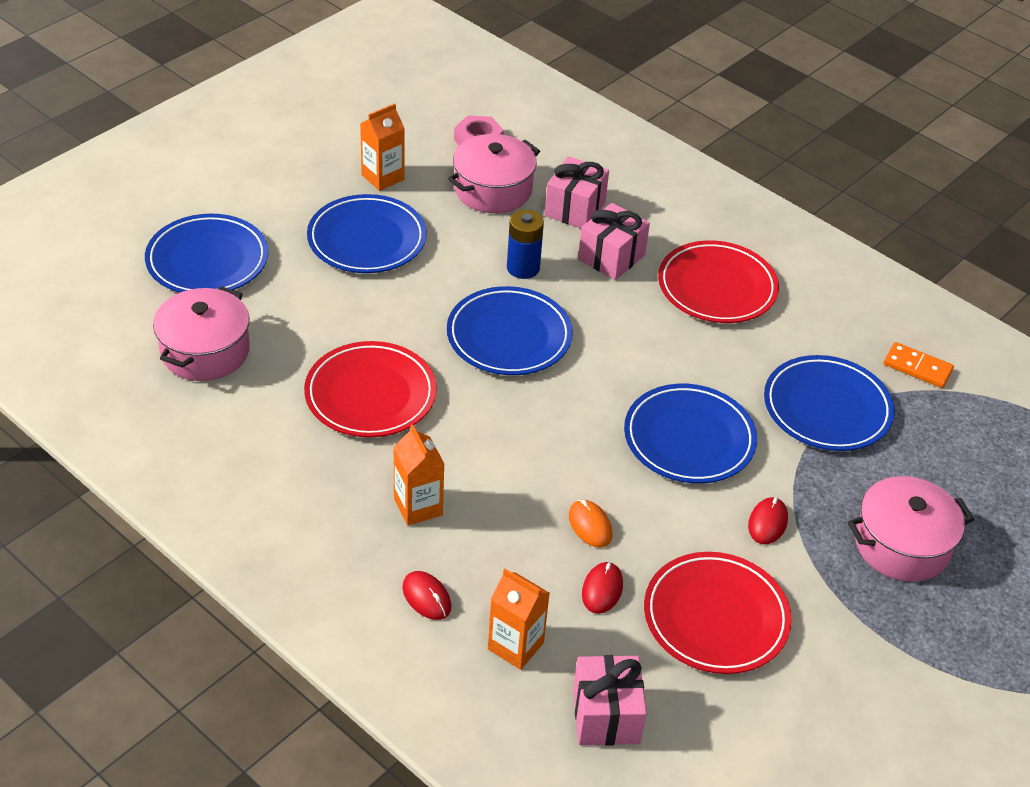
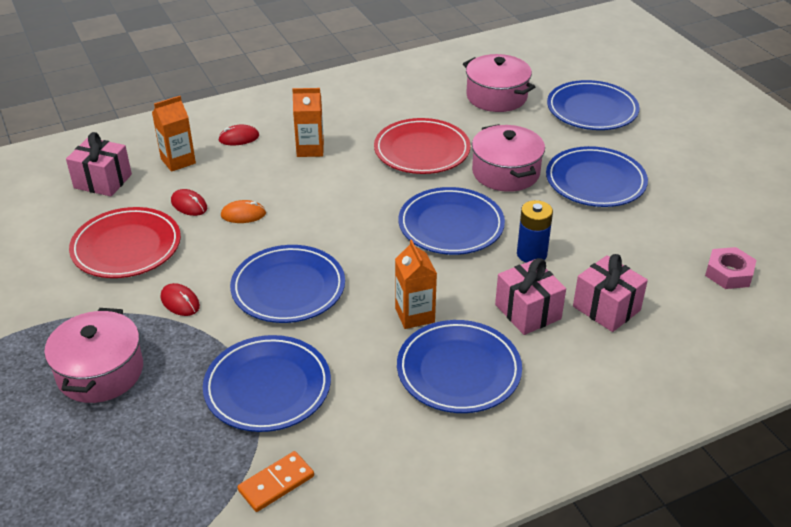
camera: 115 degrees right, 5 degrees down
(382, 177) = (678, 205): orange carton -> orange carton (414, 315)
(493, 190) = (648, 264): pink pot -> pink pot (506, 172)
(717, 287) = (458, 370): red plate -> blue plate

